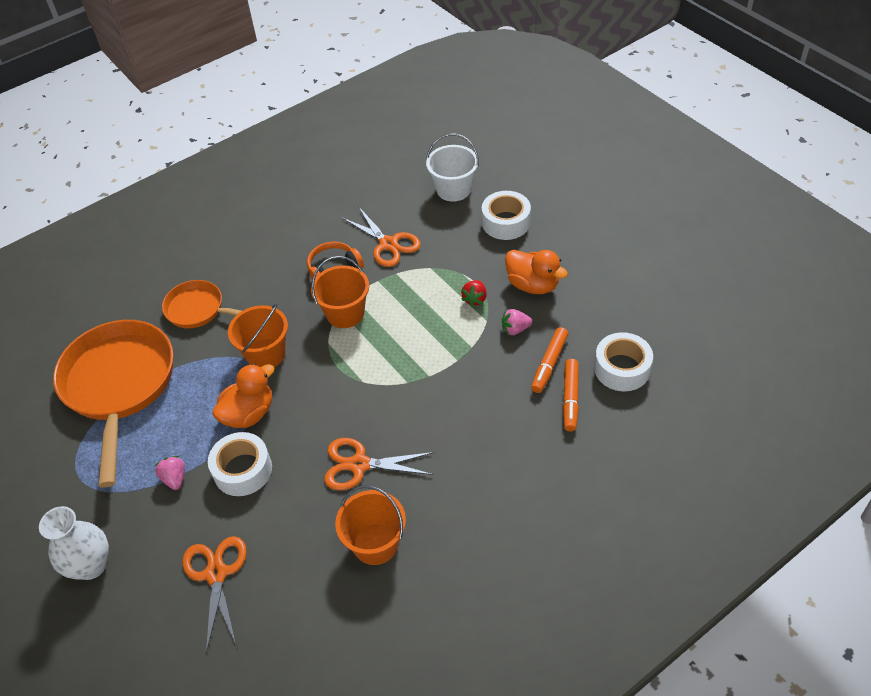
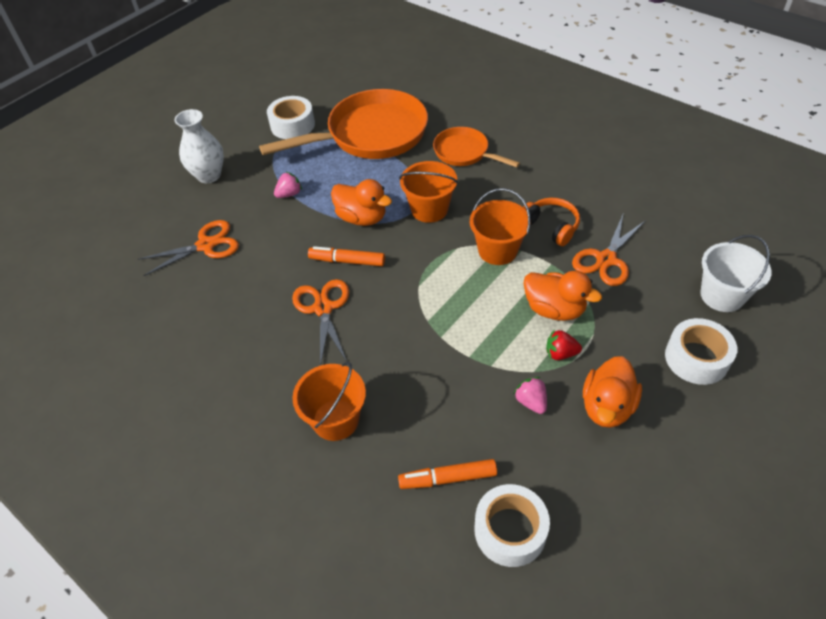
camera: 75 degrees right, 0 degrees up
(199, 309) = (464, 153): orange pan -> orange pan turned 60 degrees counterclockwise
(243, 470) = (304, 231): white tape -> white tape (292, 125)
(375, 544) = (242, 342): orange bucket -> orange bucket (335, 420)
(428, 291) = (554, 309): none -> orange duck
(549, 364) = (491, 446): orange marker -> orange marker (347, 261)

